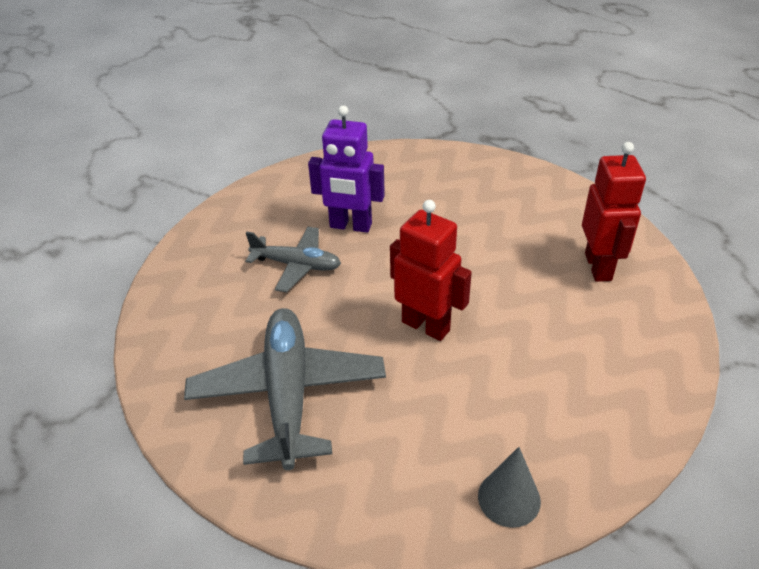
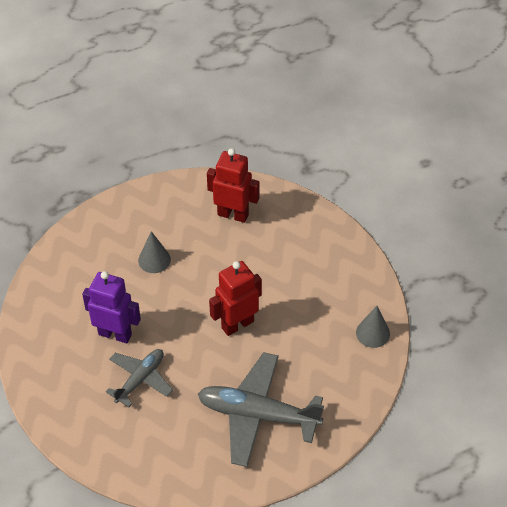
camera: 70 degrees left, 10 degrees up
(350, 226) = (115, 334): purple robot -> purple robot turned 105 degrees counterclockwise
(474, 223) = (154, 260): none -> grey cone

